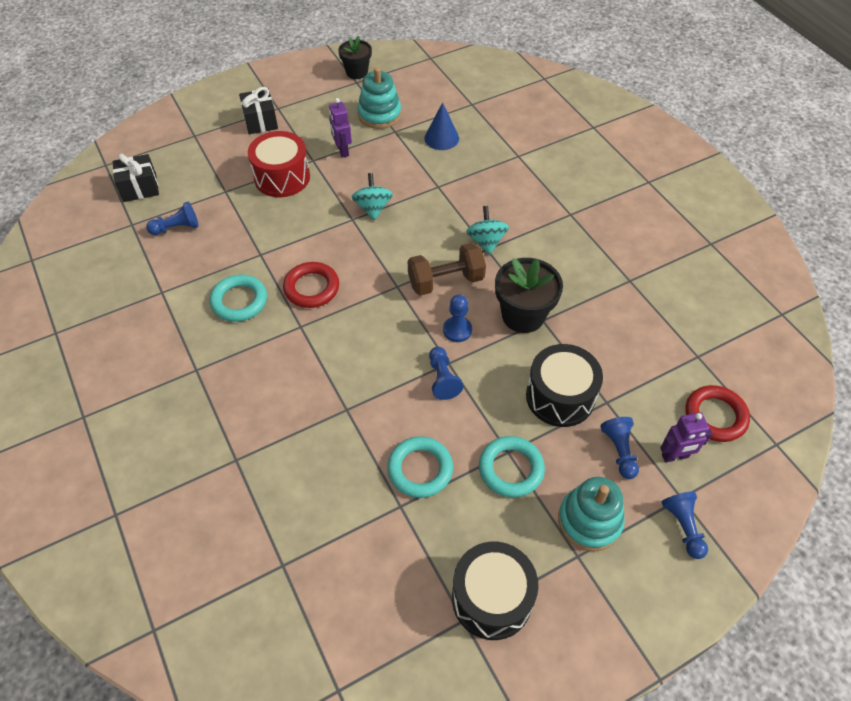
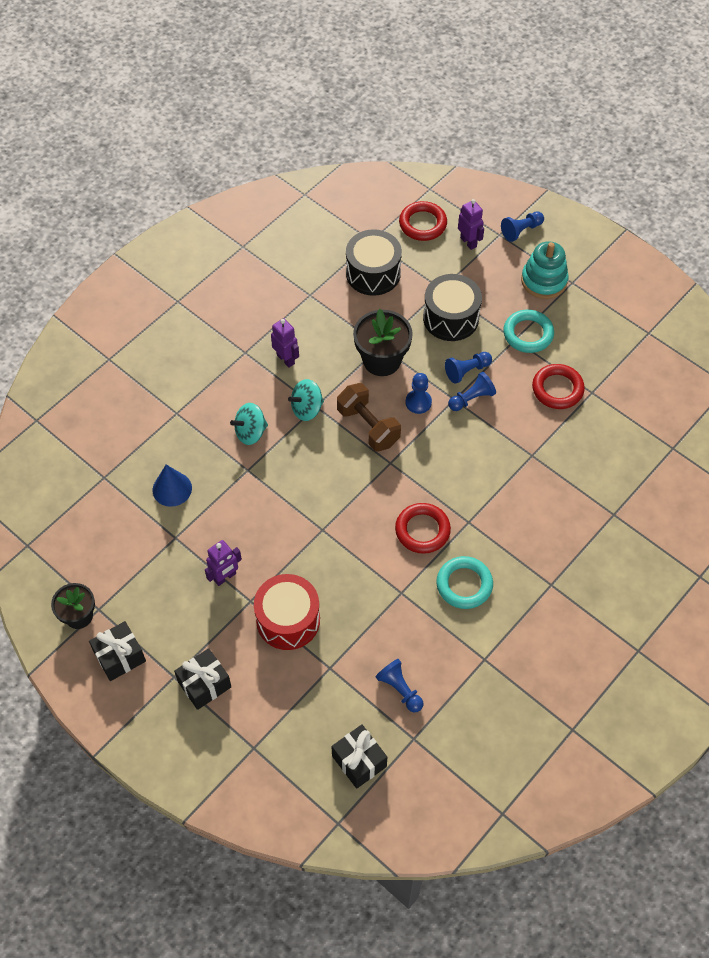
camera: 110 degrees left, 5 degrees up
(311, 85) = (120, 657): none -> black gift
(373, 208) = (300, 517): turquoise spinning top -> turquoise spinning top (250, 432)
(379, 115) = (152, 562): turquoise stacking toy -> none
(420, 469) = (557, 389): turquoise ring -> red ring
(491, 598) = (626, 321): black drum -> black drum (373, 273)
(551, 241) = (286, 359): none -> purple robot
(619, 451) = (480, 274): blue pawn -> blue pawn (467, 371)

